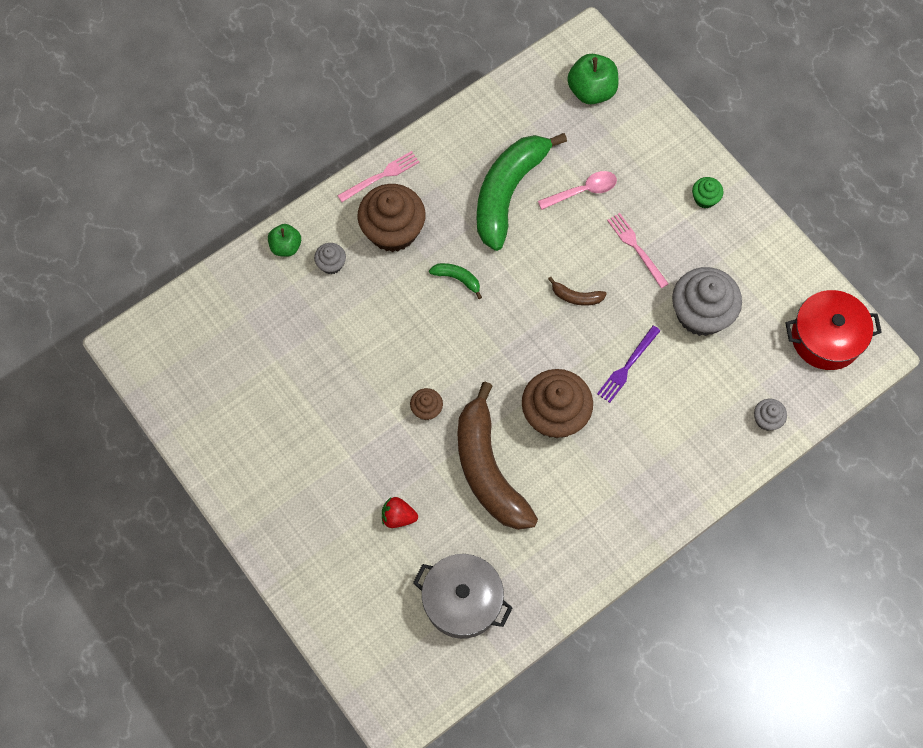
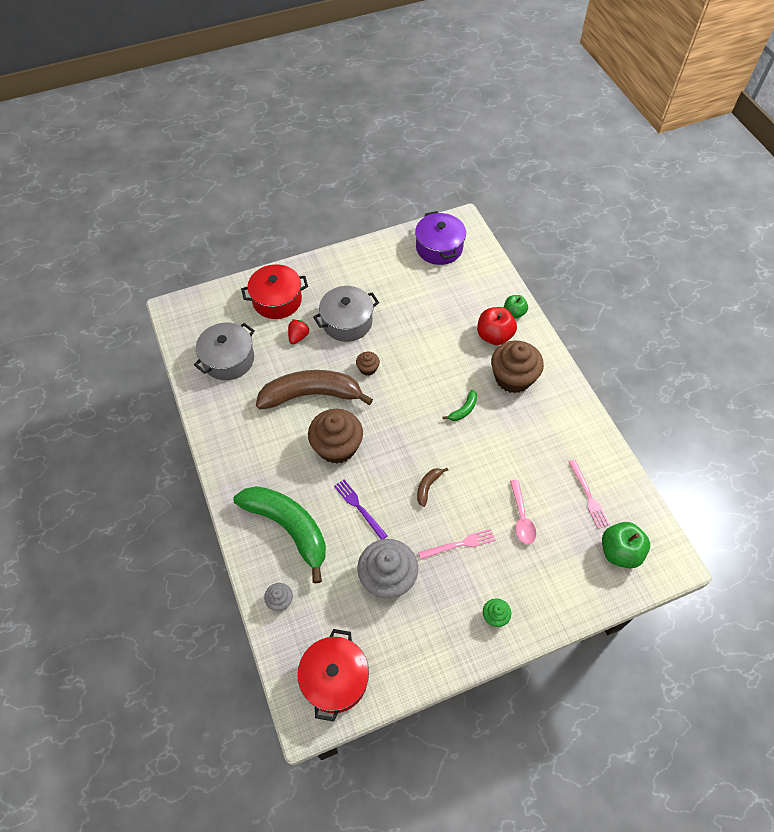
camera: 105 degrees right, 10 degrees down
(187, 366) = (439, 248): none -> purple pot
(331, 264) = (494, 336): grey cupcake -> red apple
(340, 568) = (277, 300): none -> red pot
(355, 458) = (347, 322): none -> grey pot
(380, 176) = (560, 379): pink fork -> pink fork (588, 495)
(508, 192) = (530, 462): green banana -> green banana (288, 528)

